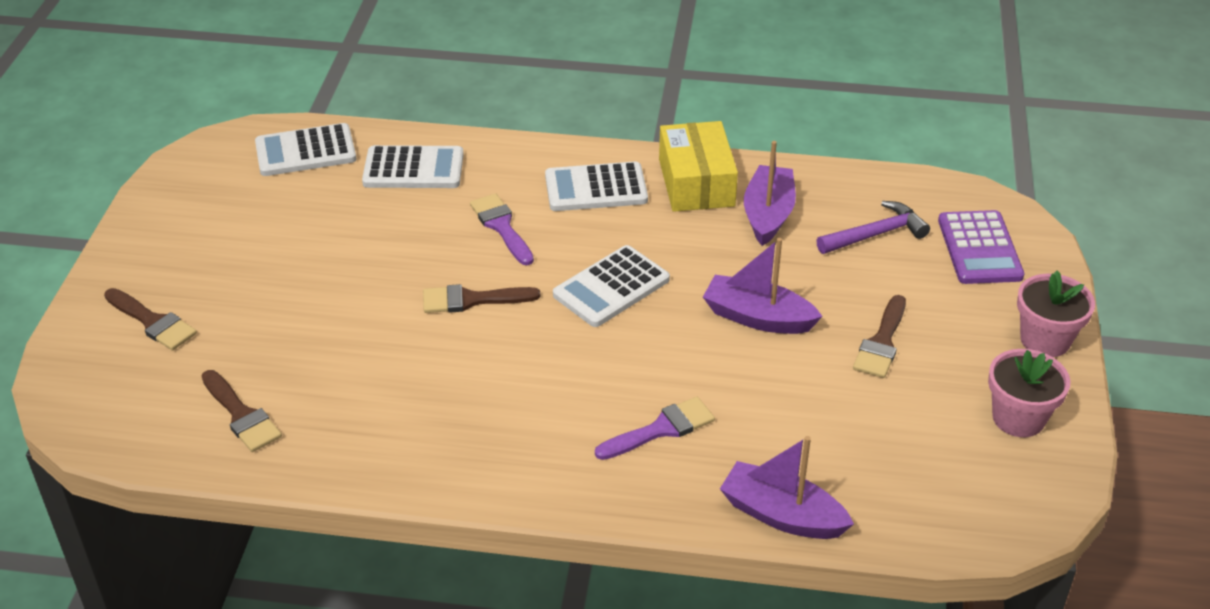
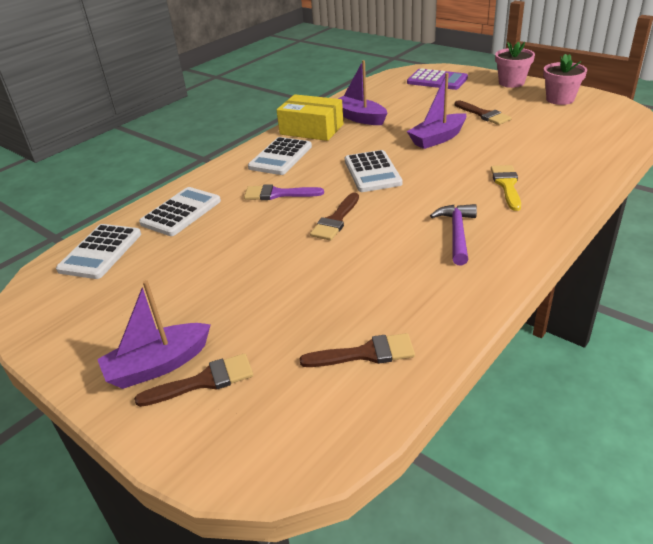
camera: 55 degrees left, 5 degrees down
(661, 429) = (506, 185): purple brush -> yellow brush
(782, 515) = (597, 167): purple boat -> purple boat (158, 365)
(875, 234) = (403, 98): purple hammer -> purple hammer (457, 233)

